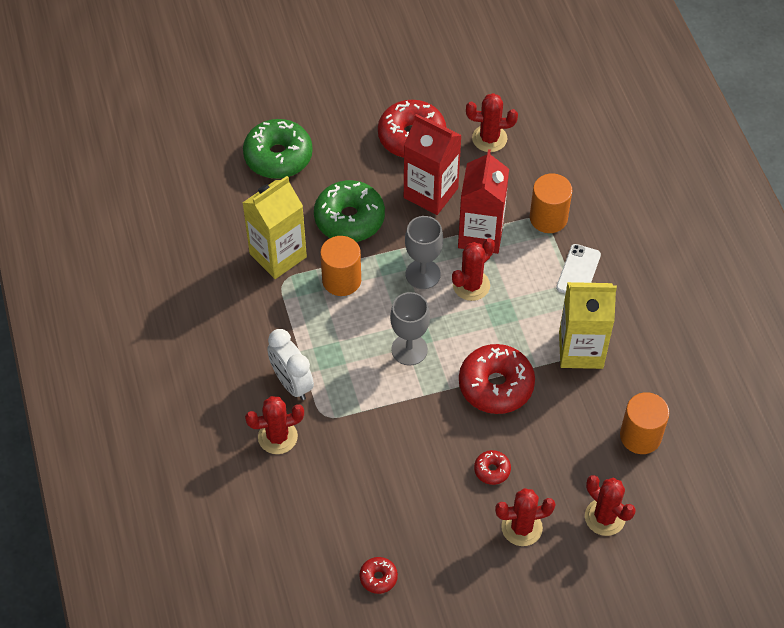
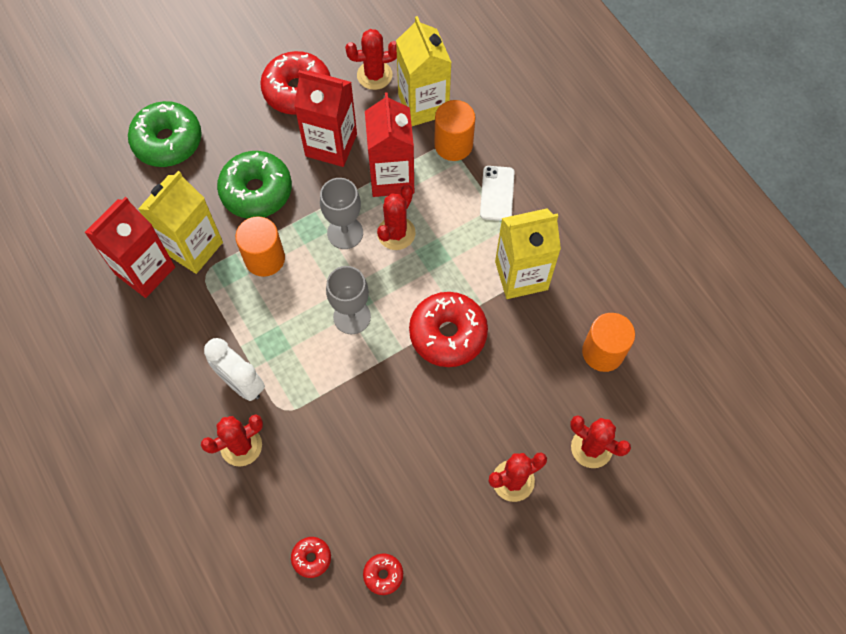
camera: 15 degrees left, 10 degrees up
(229, 266) = (145, 270): none -> red carton
(492, 470) = (467, 426): red donut -> red donut (311, 558)
(529, 176) = (423, 105): none -> yellow carton

